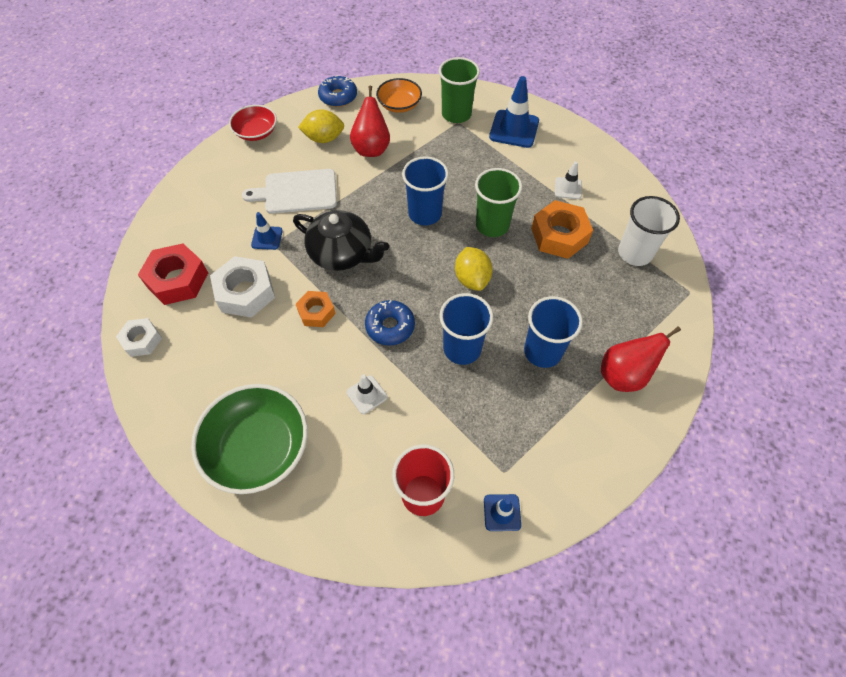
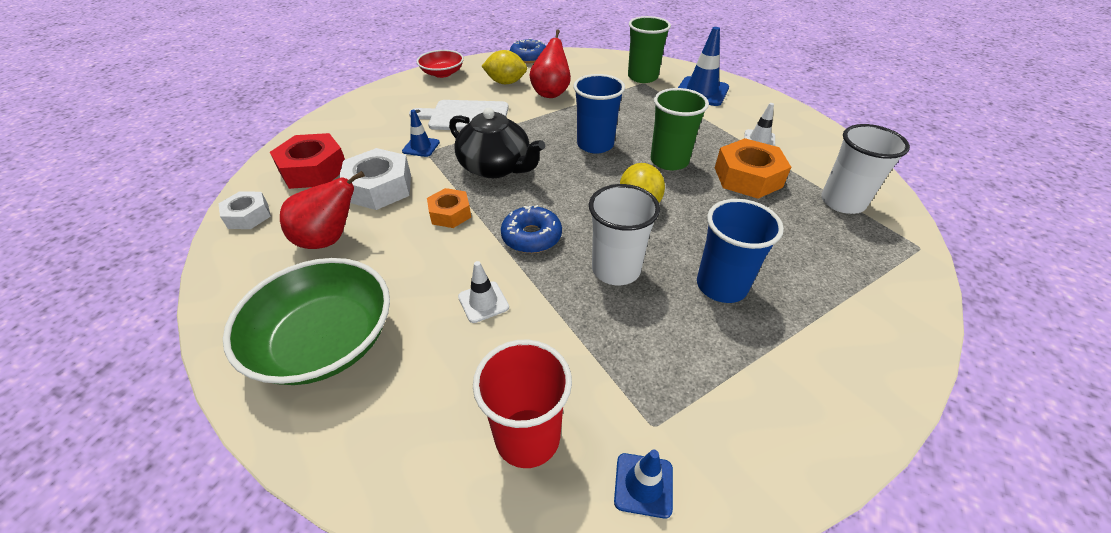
camera: 10 degrees right, 15 degrees down
(399, 105) = (586, 67): orange bowl -> none
(462, 348) = (616, 269): blue cup -> white cup
(623, 375) = (835, 327): red pear -> red pear (329, 239)

